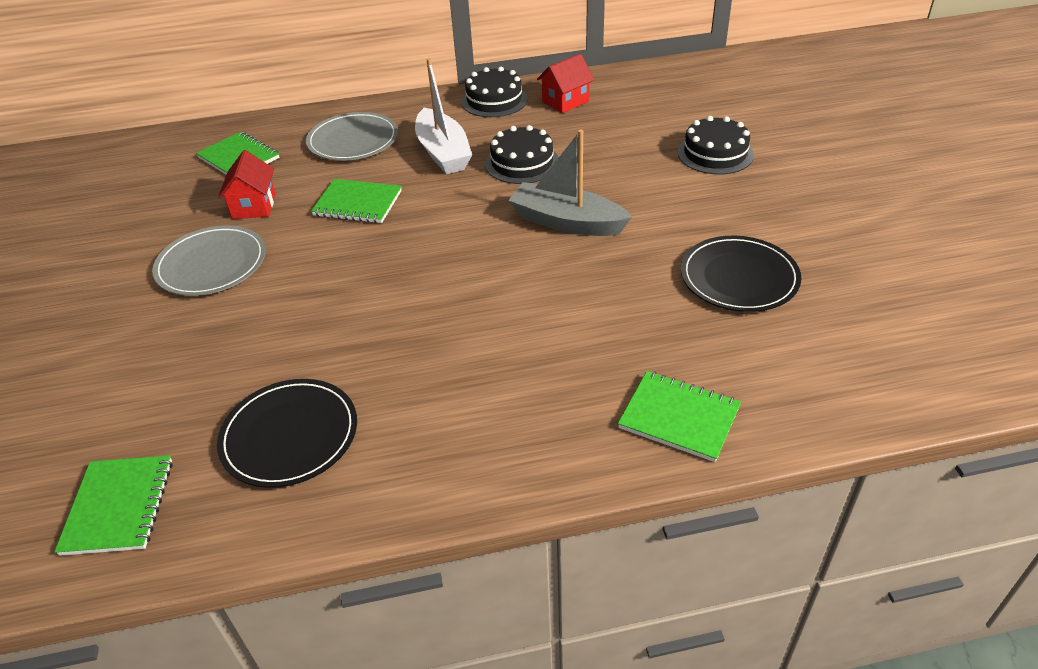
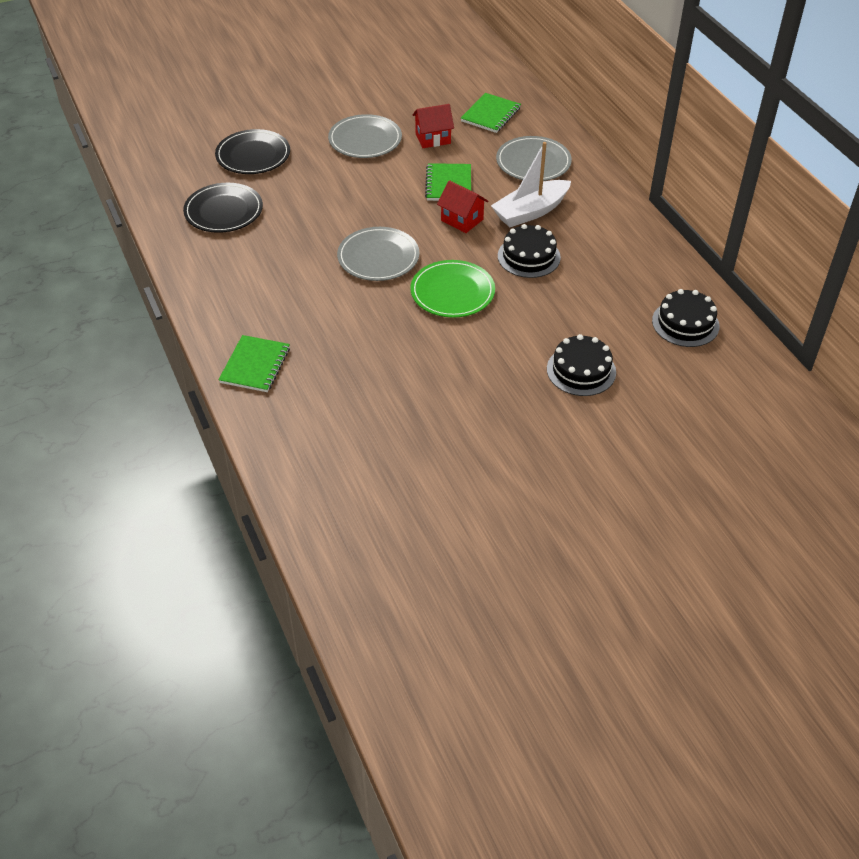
camera: 75 degrees right, 5 degrees up
(119, 506) = (171, 168): green notebook -> none
(478, 275) = (378, 257): none -> grey plate
(494, 100) = (626, 225): black cake -> black cake (685, 323)
(565, 101) = (640, 268): red house -> red house (462, 220)
(567, 222) = (452, 292): grey boat -> green plate
(739, 277) = (404, 390): black plate -> black plate (253, 155)

